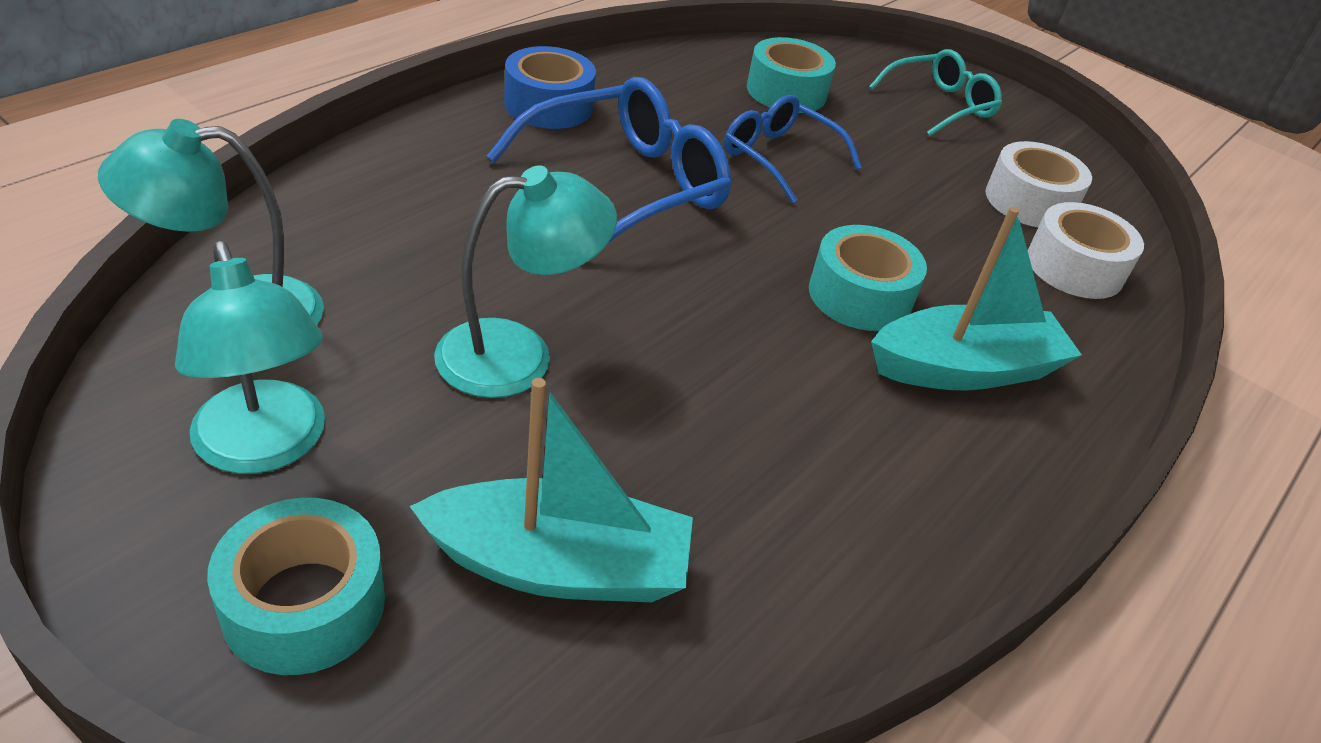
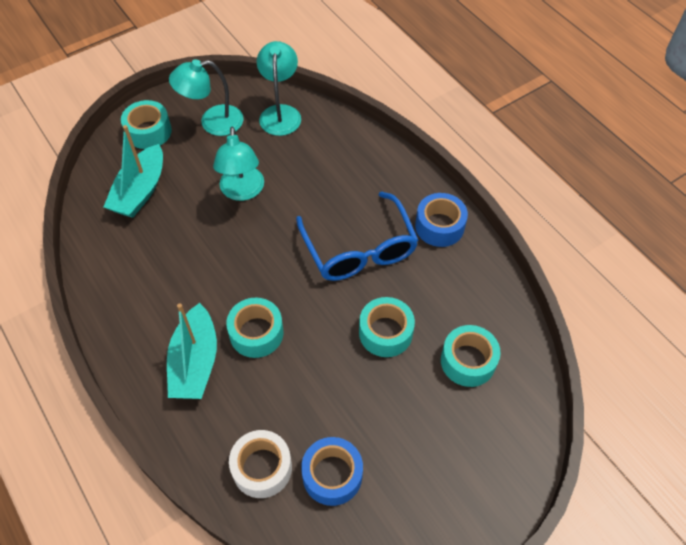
camera: 110 degrees right, 15 degrees up
(780, 158) = (385, 332): blue glasses -> turquoise tape
(939, 105) = (458, 467): turquoise glasses -> none
(1029, 201) = (332, 475): white tape -> blue tape

